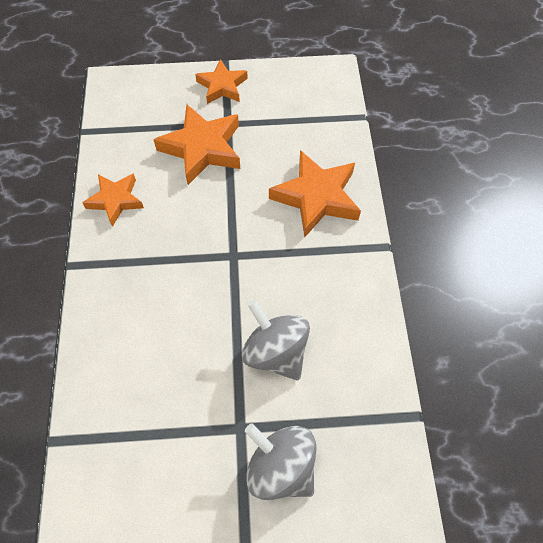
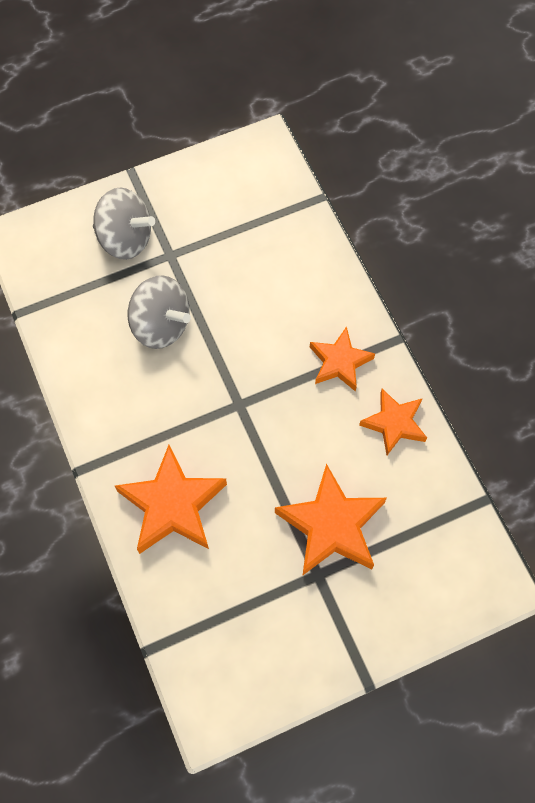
camera: 160 degrees right, 5 degrees up
(222, 86) = (351, 634): orange star -> orange star (339, 362)

